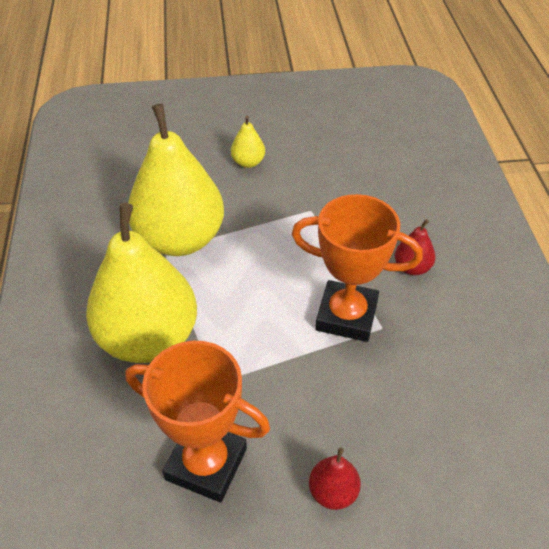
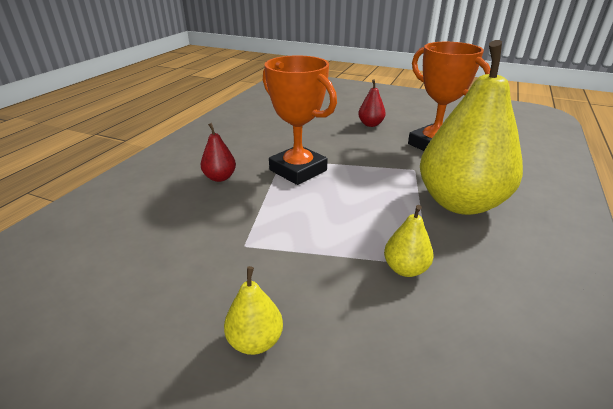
camera: 150 degrees left, 15 degrees down
(180, 239) = (405, 269): yellow pear -> yellow pear, size x0.41

